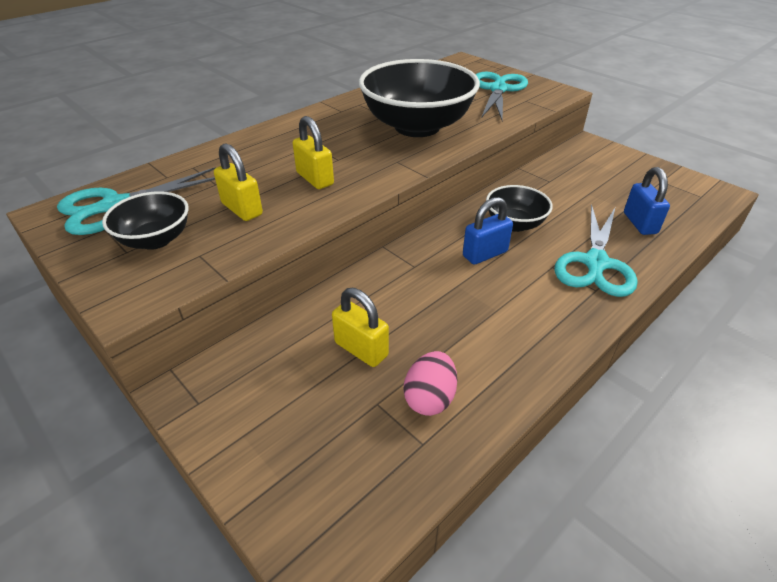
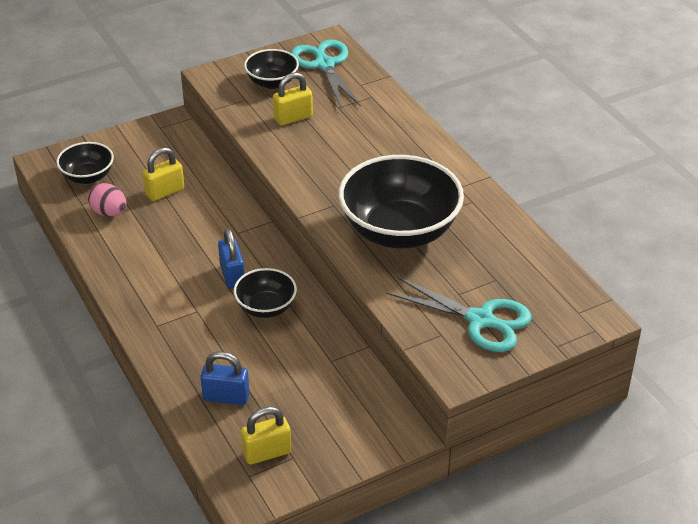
camera: 105 degrees right, 0 degrees up
(315, 179) = (322, 155): yellow padlock -> yellow padlock (267, 453)
(351, 461) = (88, 177): none -> black bowl
(595, 264) = (185, 338): turquoise scissors -> none

